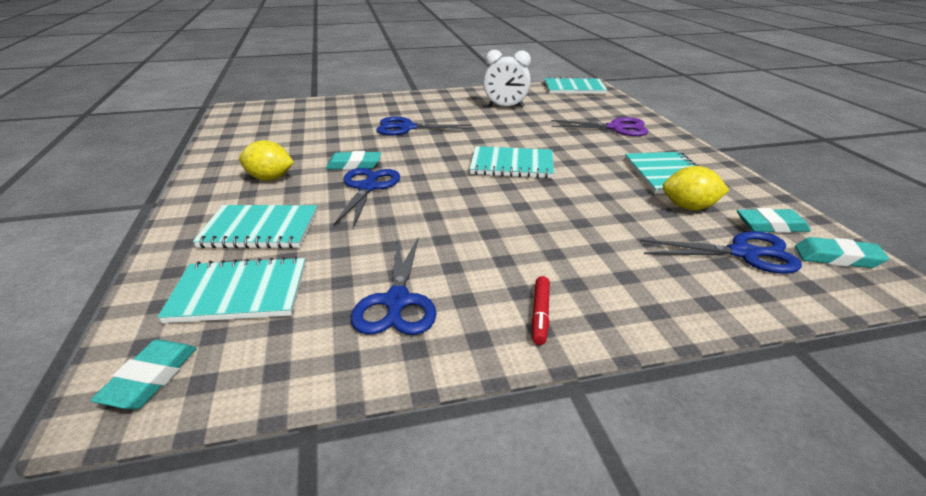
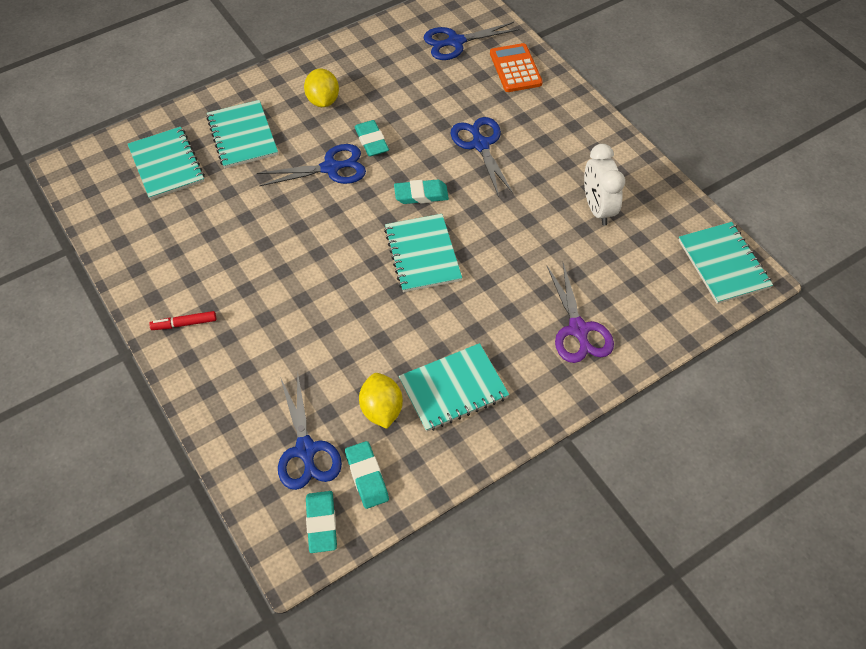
camera: 70 degrees right, 25 degrees up
(150, 379) = (88, 169): turquoise eraser -> turquoise eraser (421, 195)
(340, 106) = (515, 68): none -> orange calculator
(397, 302) = (178, 245): blue scissors -> blue scissors (455, 42)

